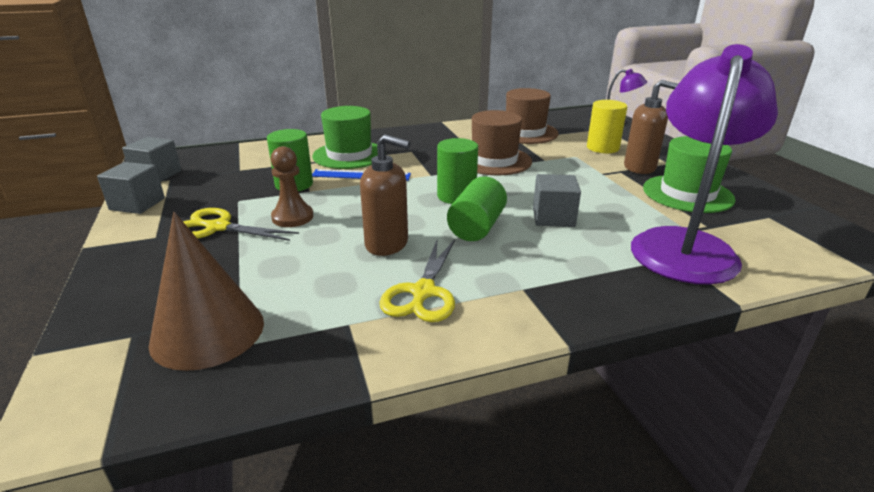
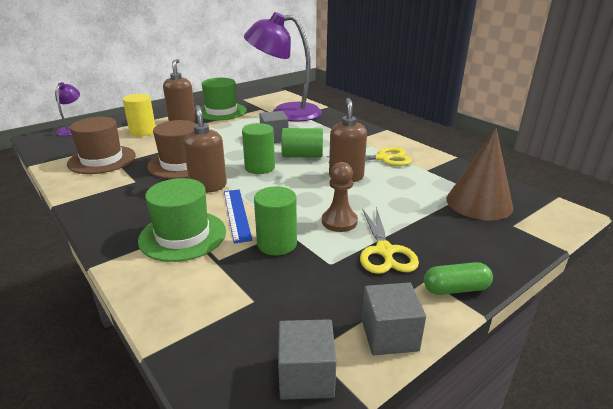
camera: 110 degrees left, 0 degrees up
(124, 245) = (455, 289): none -> green capsule
(429, 168) = (208, 186): none -> brown soap dispenser

